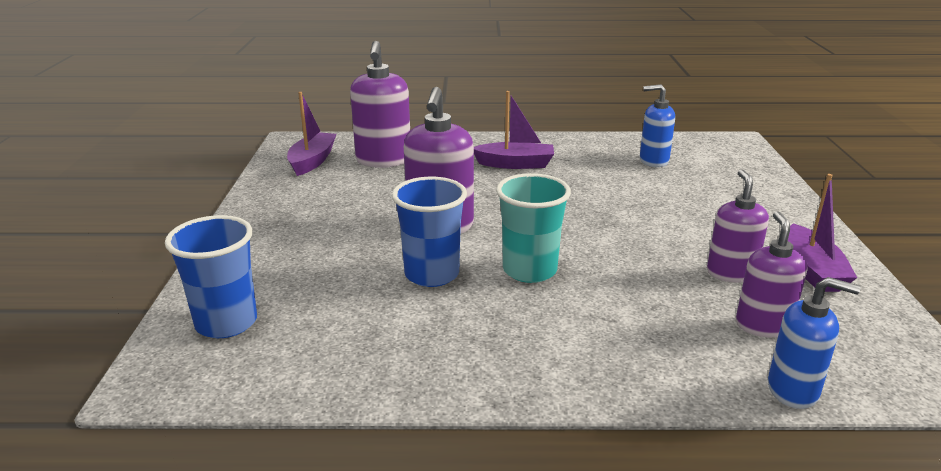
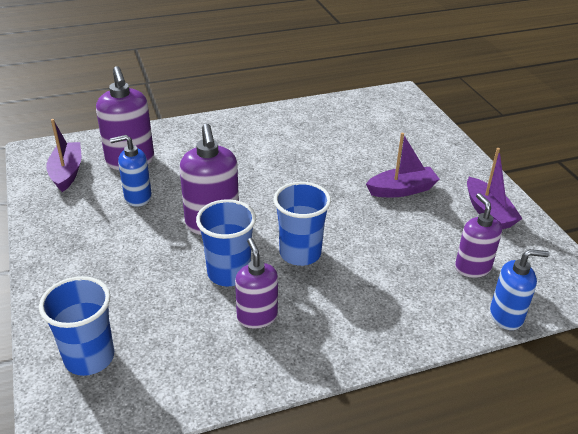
camera: 20 degrees left, 10 degrees up
(515, 164) = (243, 146): purple boat -> purple boat (402, 190)
(529, 270) = (300, 253): turquoise cup -> blue cup
(653, 161) = (347, 125): blue soap dispenser -> blue soap dispenser (137, 197)
(731, 273) = (438, 226): purple soap dispenser -> purple soap dispenser (257, 316)

